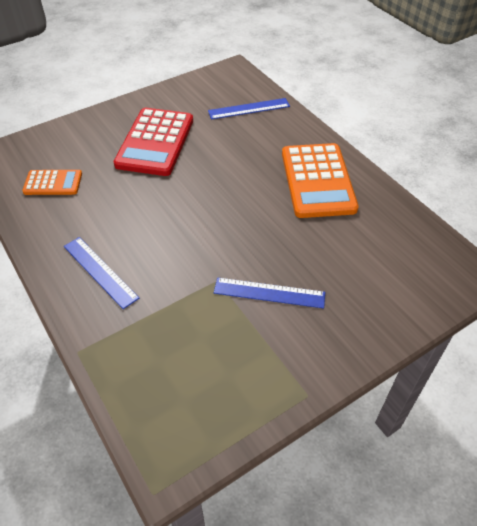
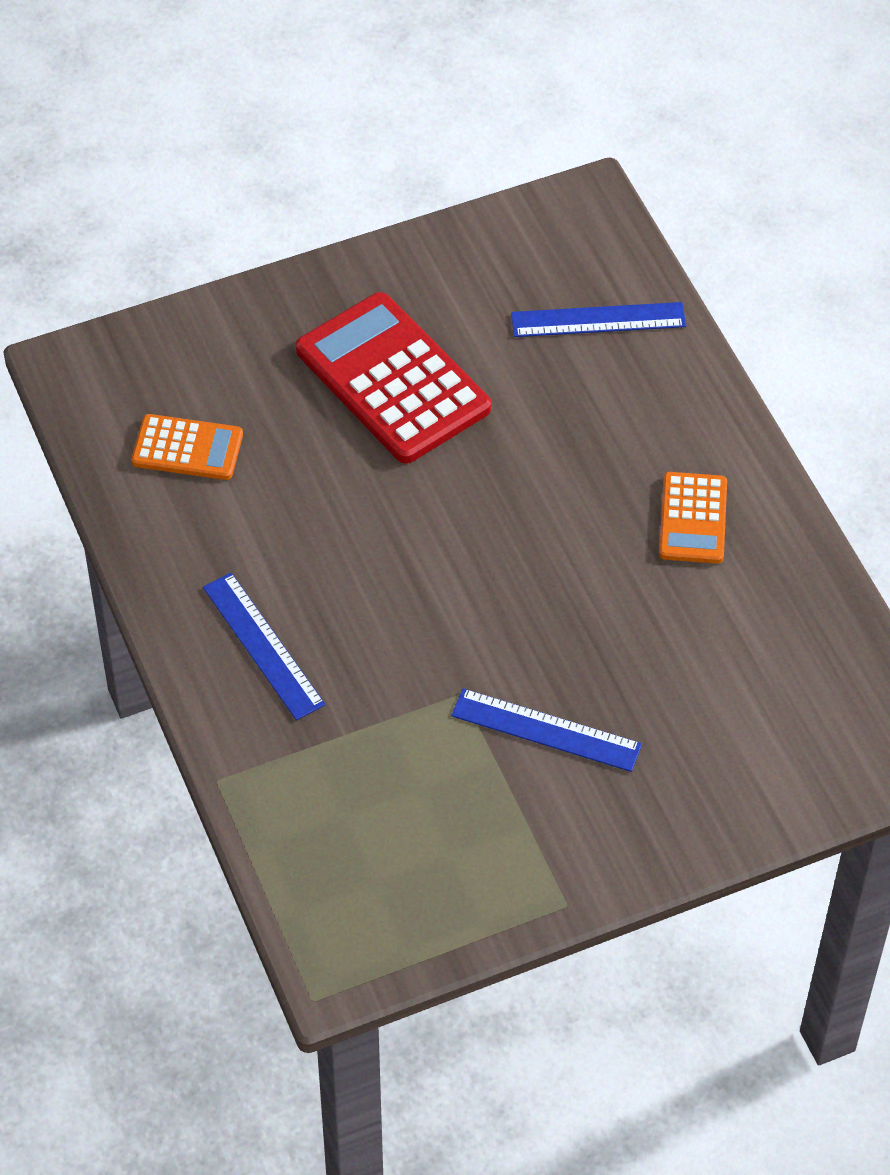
camera: 10 degrees right, 5 degrees up
(155, 142) = (392, 380): red calculator -> red calculator turned 120 degrees clockwise
(318, 181) = (693, 519): orange calculator -> orange calculator, size x0.54

